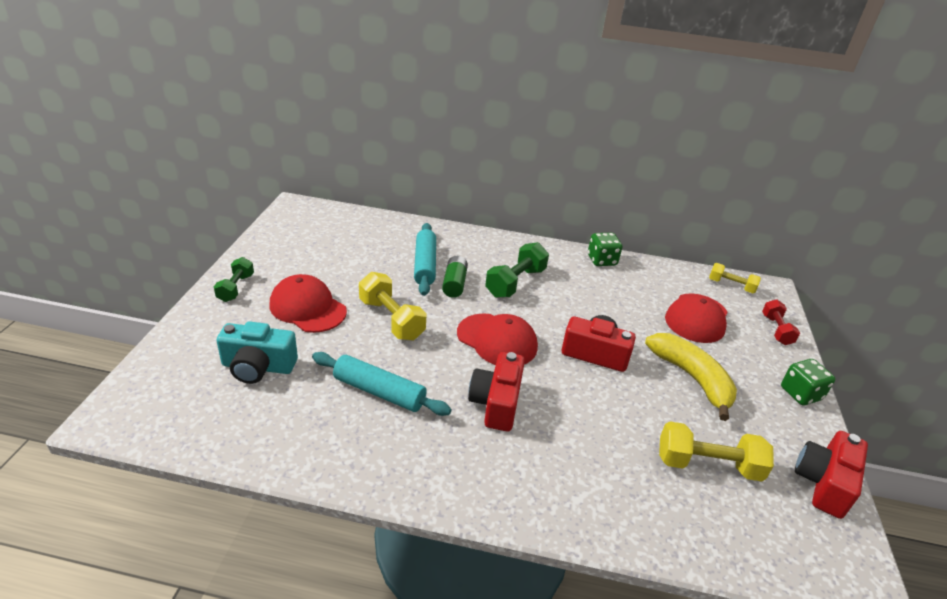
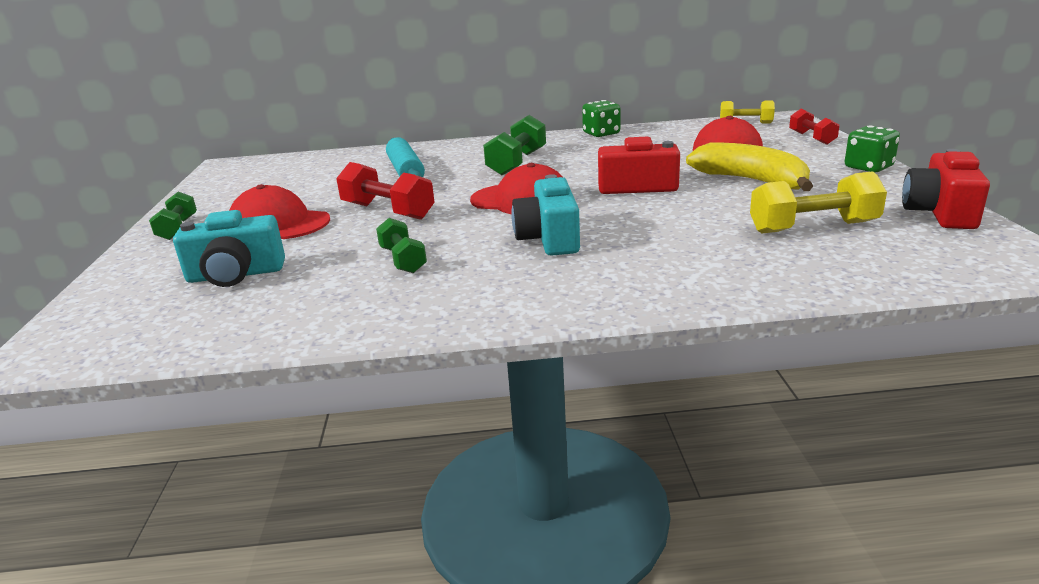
camera: 10 degrees left, 10 degrees down
(379, 392) = (403, 260): turquoise rolling pin -> green dumbbell
(391, 319) = (387, 211): yellow dumbbell -> red dumbbell
(454, 284) = (448, 176): green battery -> none
(496, 403) = (549, 238): red camera -> turquoise camera

